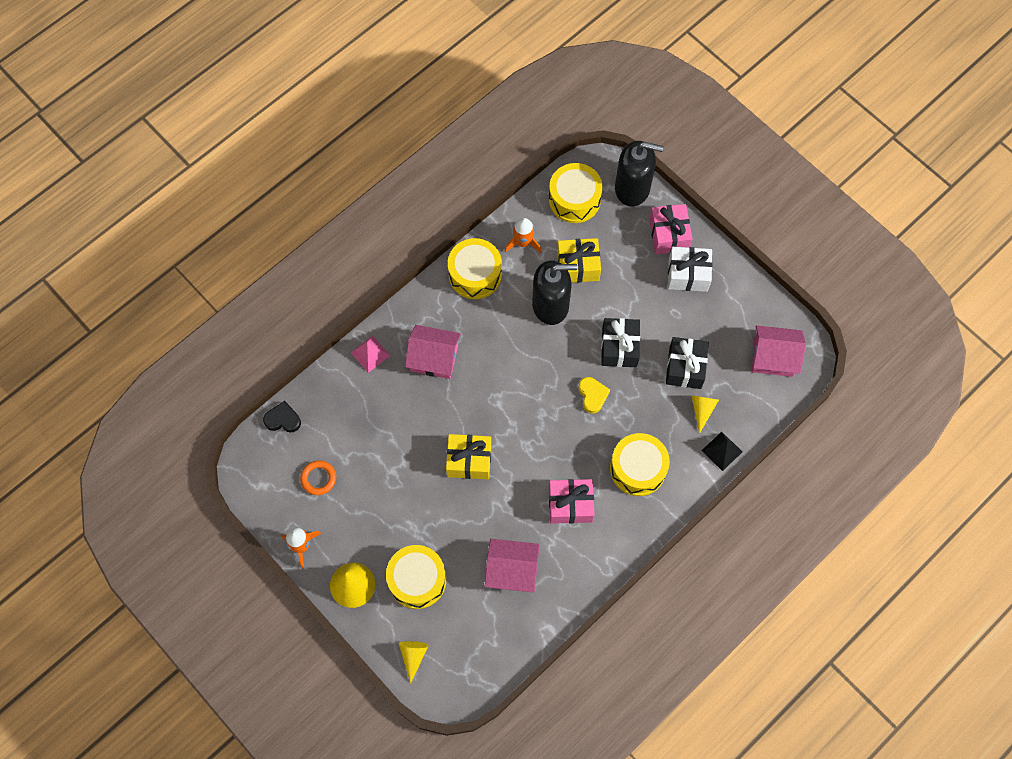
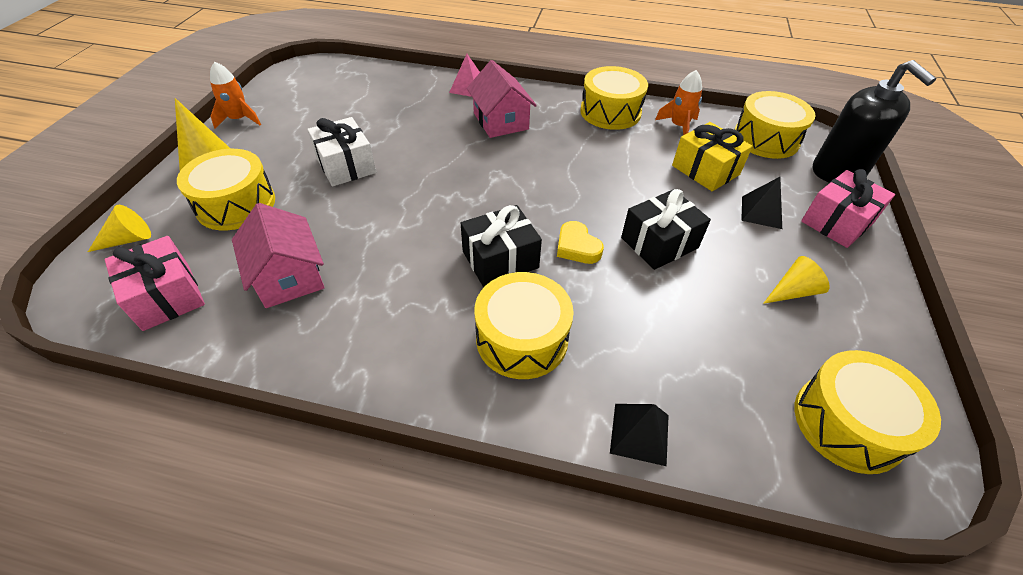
camera: 55 degrees right, 20 degrees down
(283, 419) = (364, 69): black heart -> none
(318, 478) = (319, 104): orange ring -> none
(469, 460) = (410, 185): yellow gift -> none
(550, 305) = (641, 169): black soap dispenser -> none
(570, 505) = (416, 292): pink gift -> pink gift (166, 296)
(592, 395) = (577, 247): yellow heart -> yellow heart turned 105 degrees clockwise
(634, 268) = (761, 212): none -> black pyramid
(685, 368) = (708, 319): black gift -> black gift (500, 259)
(688, 274) = (820, 261): white gift -> white gift (346, 165)
(702, 410) = (674, 371): yellow cone -> yellow cone (792, 291)
(773, 357) = (847, 423): pink house -> yellow drum

